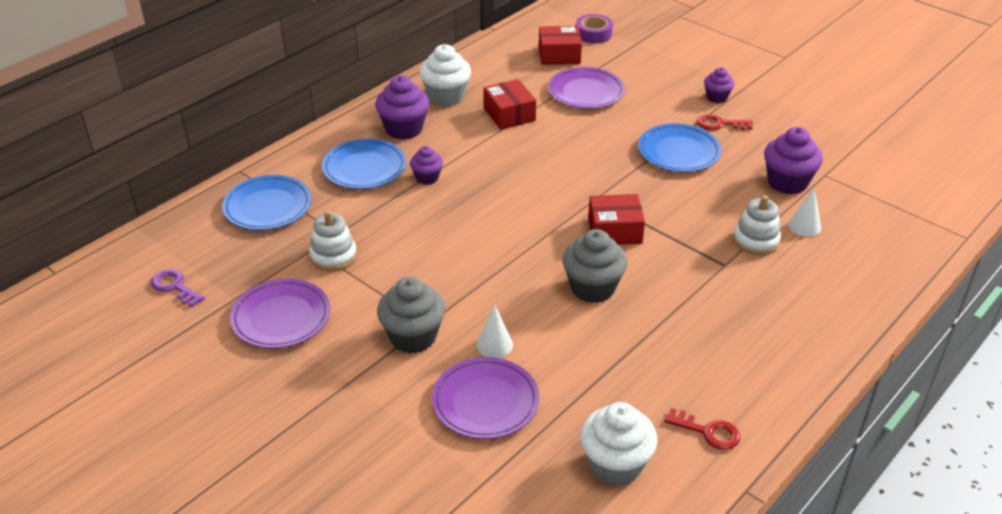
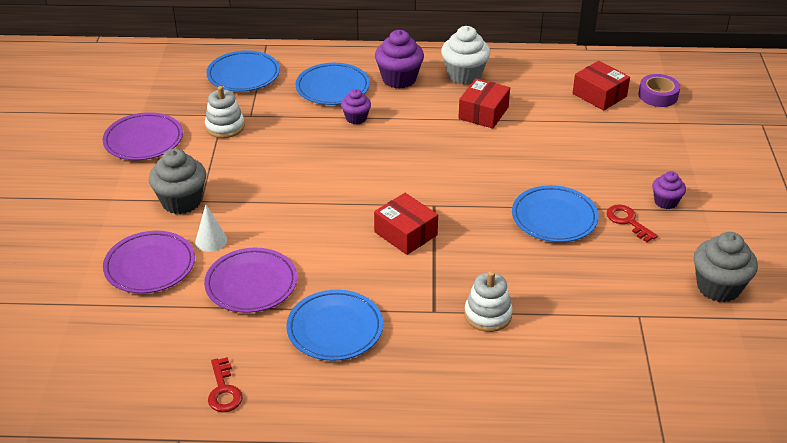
camera: 50 degrees right, 0 degrees up
(175, 287) = (129, 87): purple key -> none
(586, 92) = (568, 132): purple plate -> purple plate (251, 284)
(592, 288) = (323, 255): grey cupcake -> grey cupcake (718, 287)
(615, 465) = (145, 358): white cupcake -> none
(693, 328) = (335, 329): none -> blue plate
(787, 182) = (596, 297): purple cupcake -> none
(804, 226) = (545, 335): white cone -> none

